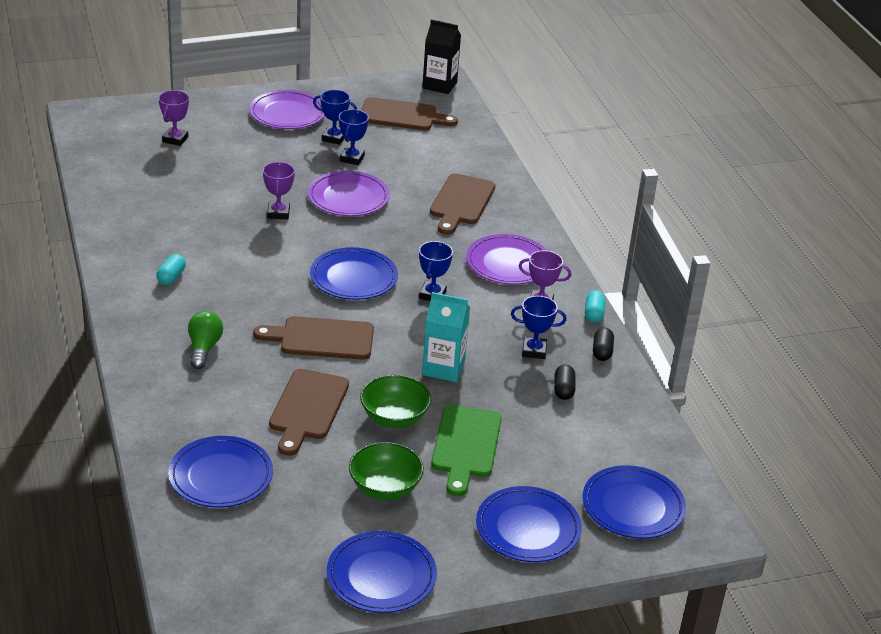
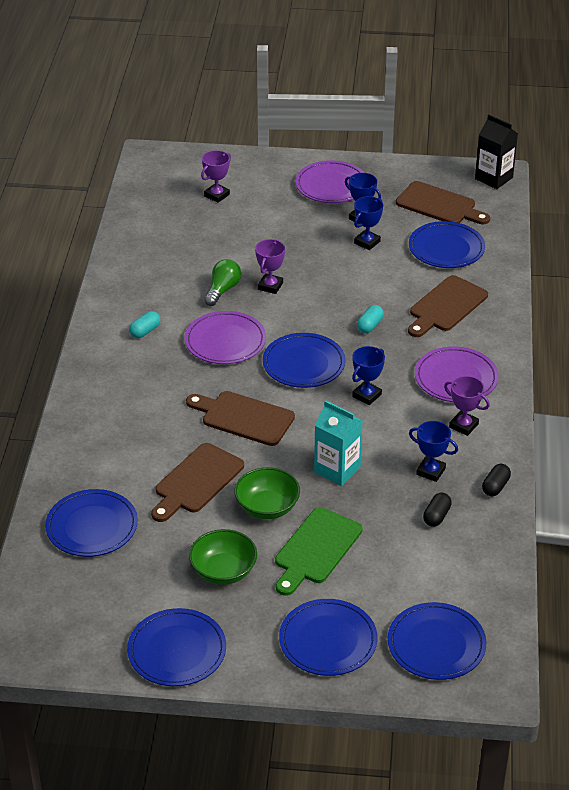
camera: 25 degrees right, 5 degrees up
(204, 348) = (138, 405): green light bulb -> green light bulb (222, 290)
(348, 198) = (342, 282): purple plate -> purple plate (225, 341)
(431, 152) = (446, 248): none -> blue plate
(593, 314) = (509, 446): turquoise capsule -> turquoise capsule (370, 325)

